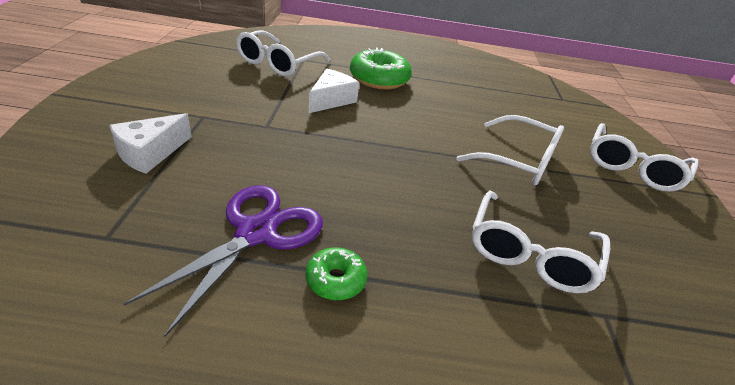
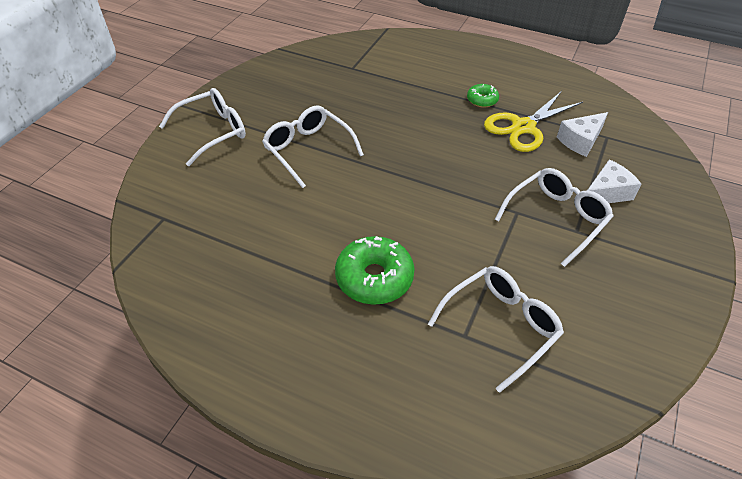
camera: 155 degrees left, 10 degrees up
(256, 233) = (523, 127): purple scissors -> yellow scissors
(331, 100) = (447, 242): white cheese -> white cheese (580, 141)
(530, 254) = (365, 94): white glasses -> white glasses (556, 218)

